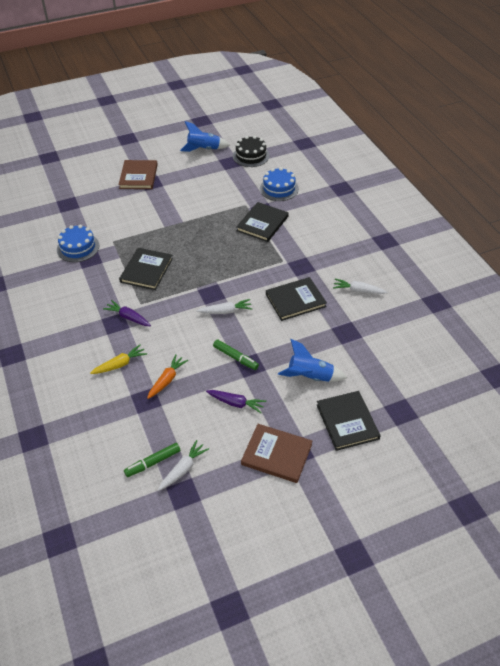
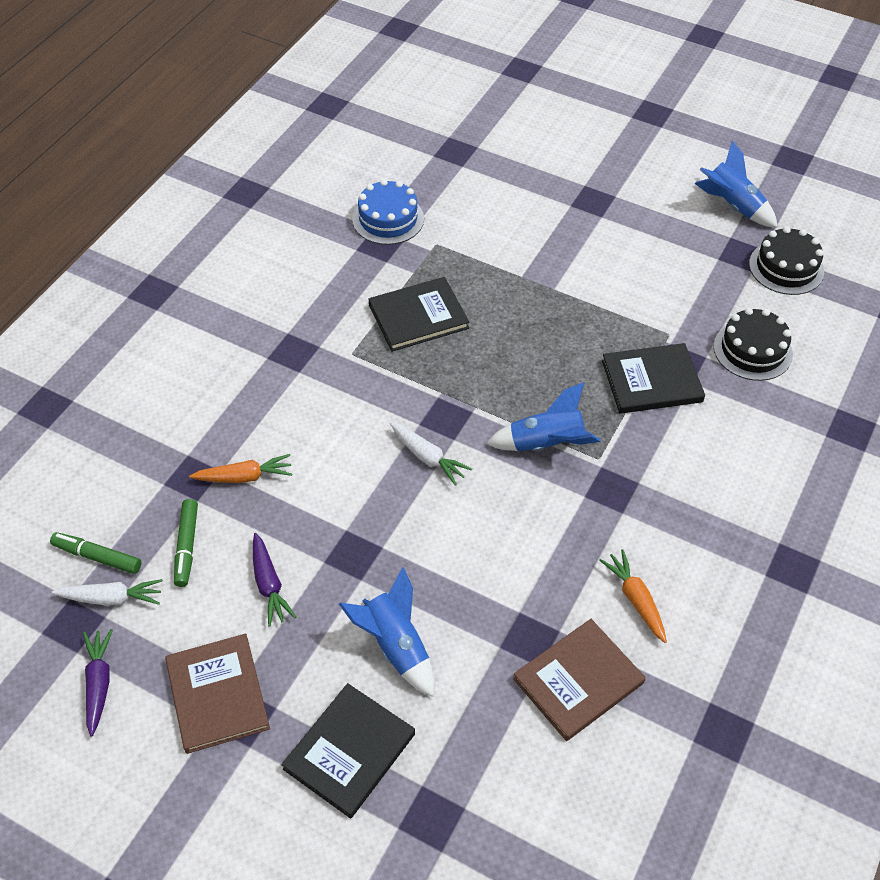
camera: 50 degrees right, 5 degrees up
(120, 364) = (228, 408): yellow carrot -> none
(128, 317) = (315, 359): purple carrot -> purple carrot (99, 683)
(138, 176) = (590, 179): brown book -> brown book (578, 681)
(235, 357) = (351, 528): green marker -> green marker (187, 546)
(259, 271) = (546, 444): none -> blue rocket
(279, 188) = (752, 350): blue cake -> black cake
(295, 300) = (532, 528): black book -> none
(358, 291) = (635, 599): white carrot -> orange carrot

